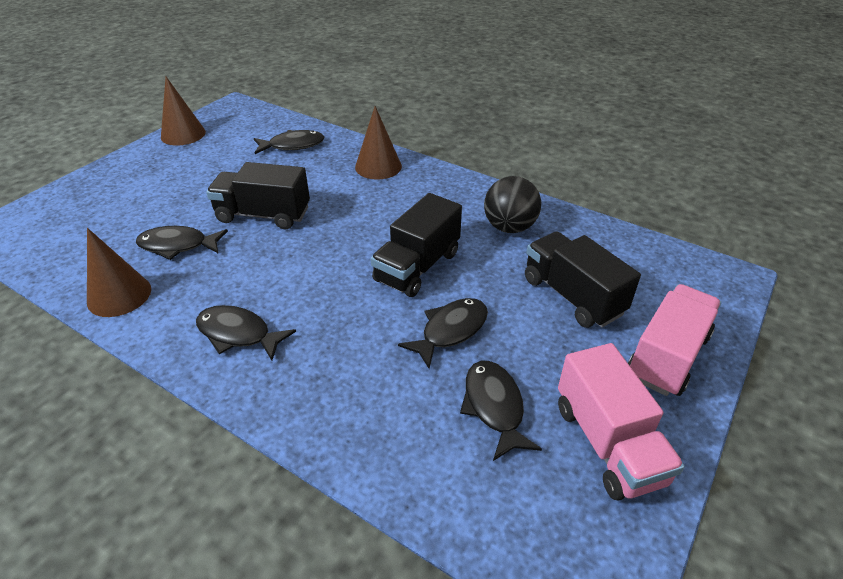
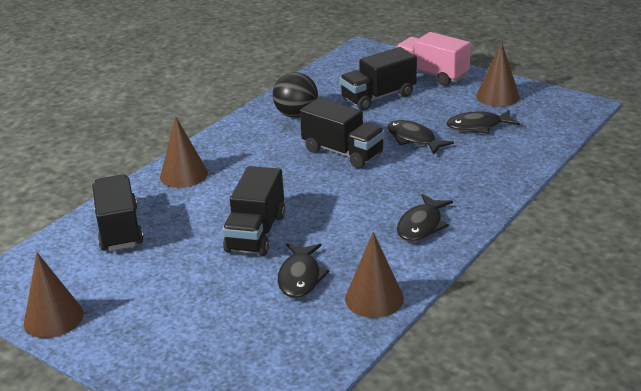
camera: 85 degrees left, 10 degrees down
(292, 145) = (119, 229): black fish -> black truck
(608, 443) = (498, 96): pink truck -> brown cone

